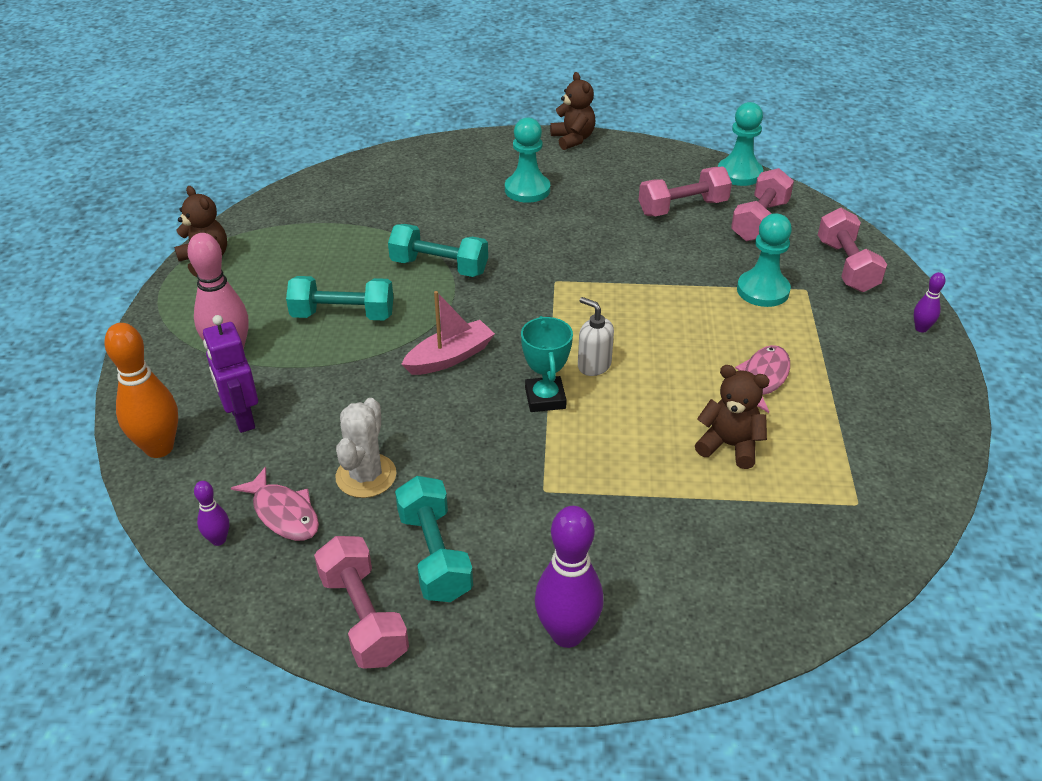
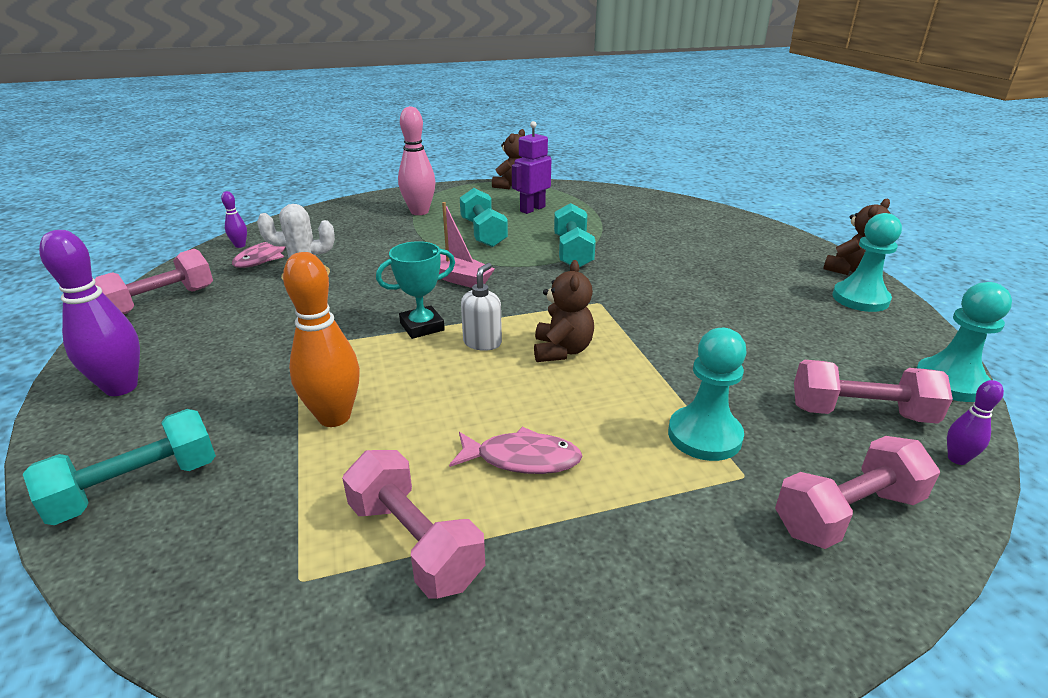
camera: 70 degrees right, 10 degrees down
(159, 448) = (322, 214): orange bowling pin -> orange bowling pin (334, 417)
(242, 418) = (356, 228): purple robot -> purple robot (532, 209)
(434, 555) = (221, 314): turquoise dumbbell -> turquoise dumbbell (136, 487)
(527, 190) = (730, 265): turquoise pawn -> turquoise pawn (860, 299)
(683, 208) = (813, 352): pink dumbbell -> pink dumbbell (414, 543)
(729, 445) = (387, 447): brown teddy bear -> brown teddy bear (562, 350)
(921, 328) = (760, 631): purple bowling pin -> purple bowling pin (957, 459)

